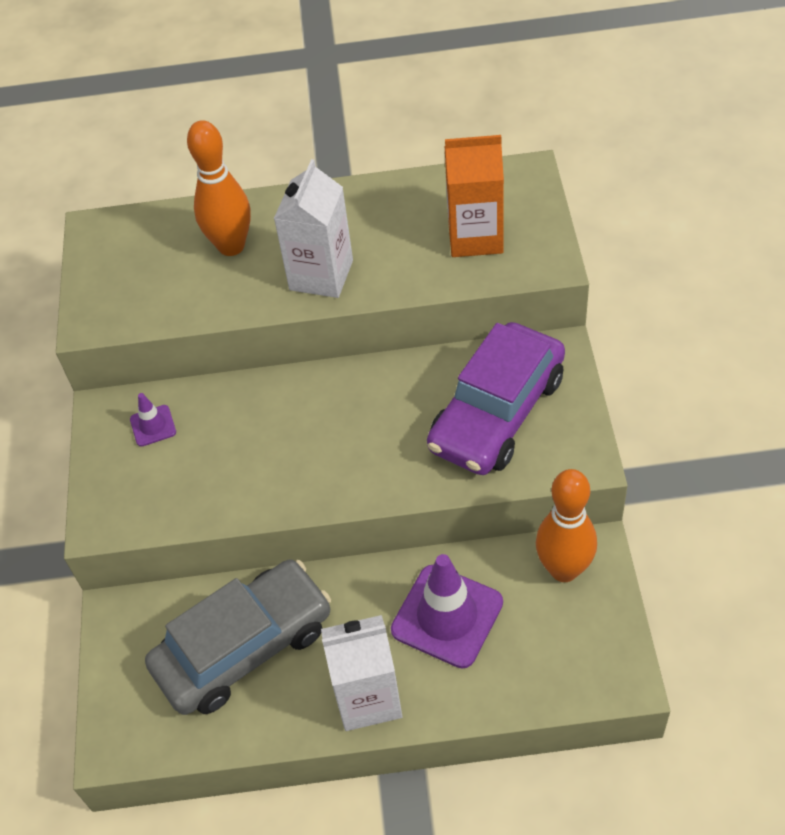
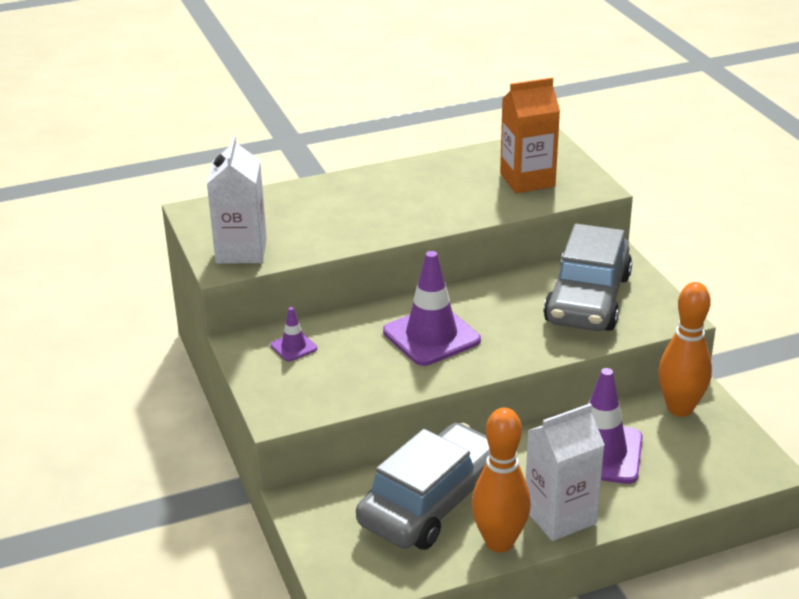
camera: 20 degrees left, 20 degrees down
(231, 246) = (324, 207): orange bowling pin -> orange bowling pin (499, 542)
(301, 438) = (431, 336): none -> purple traffic cone
(321, 275) = (412, 215): white carton -> white carton (241, 251)
(497, 412) = (587, 299): purple car -> grey car

